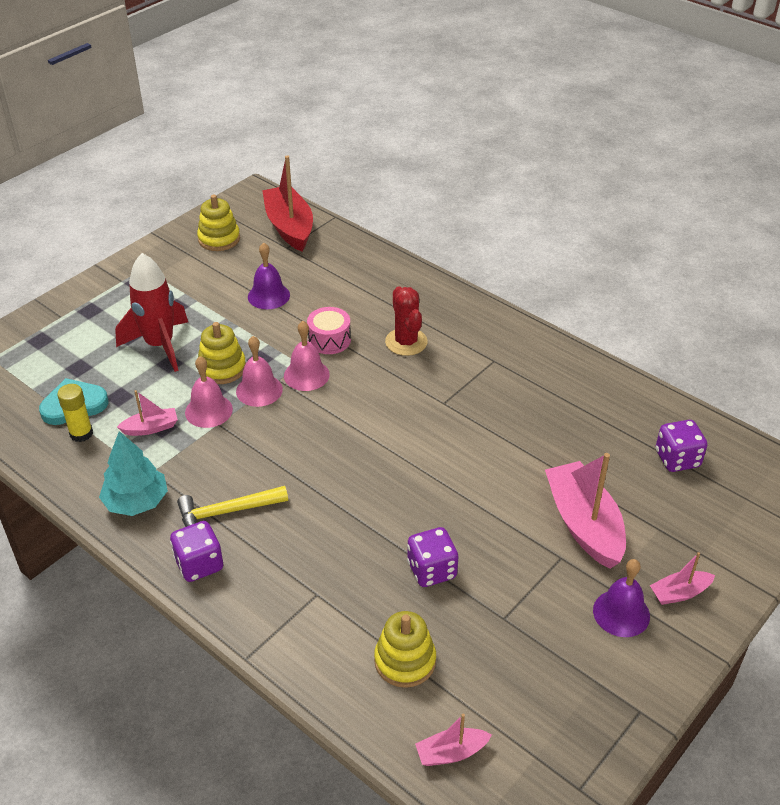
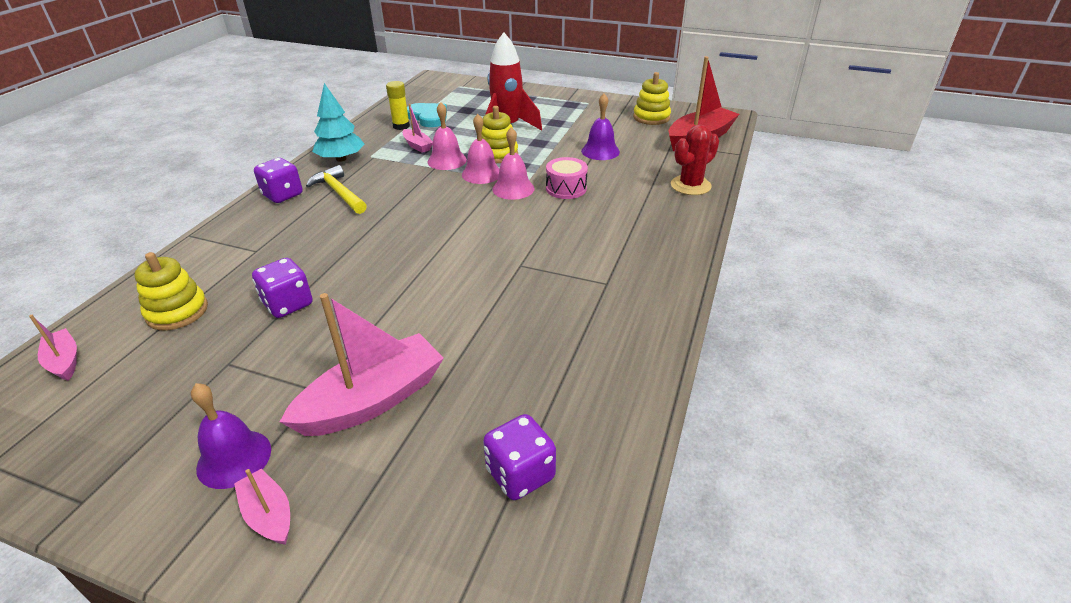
camera: 70 degrees right, 5 degrees down
(406, 342) = (594, 226): red cactus -> red cactus (690, 185)

